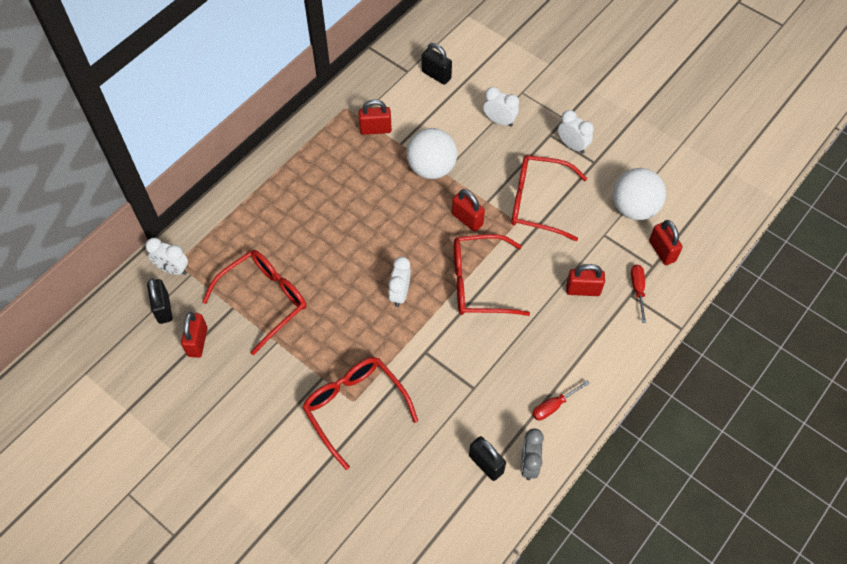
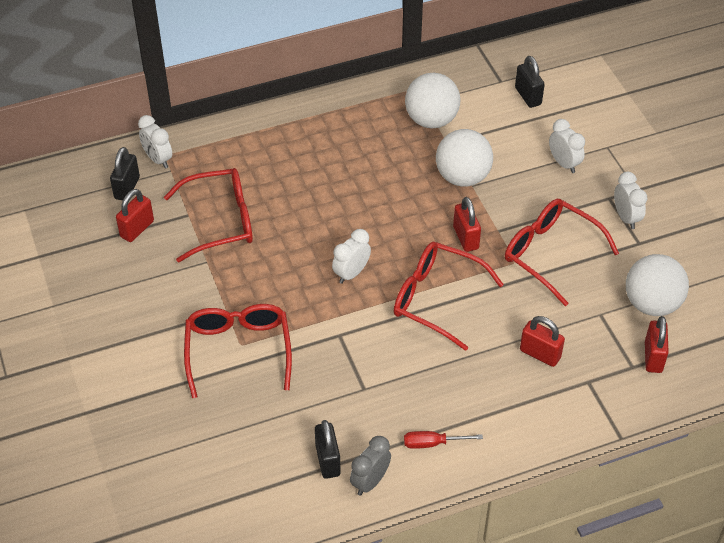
camera: 30 degrees right, 10 degrees down
(375, 129) = (431, 120): red padlock -> white ball
(637, 289) = (599, 380): red screwdriver -> none

